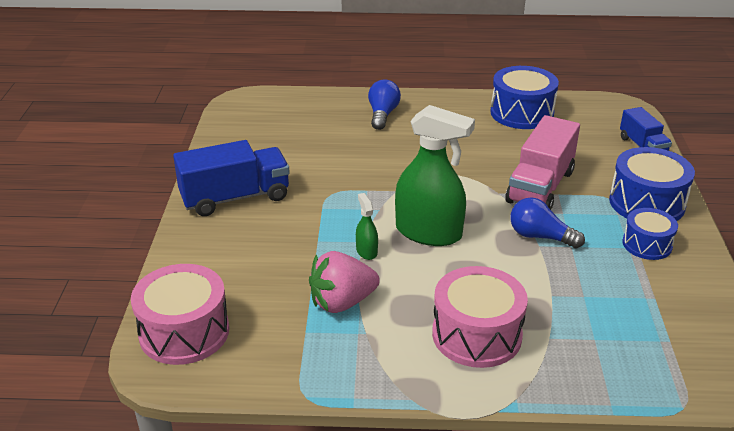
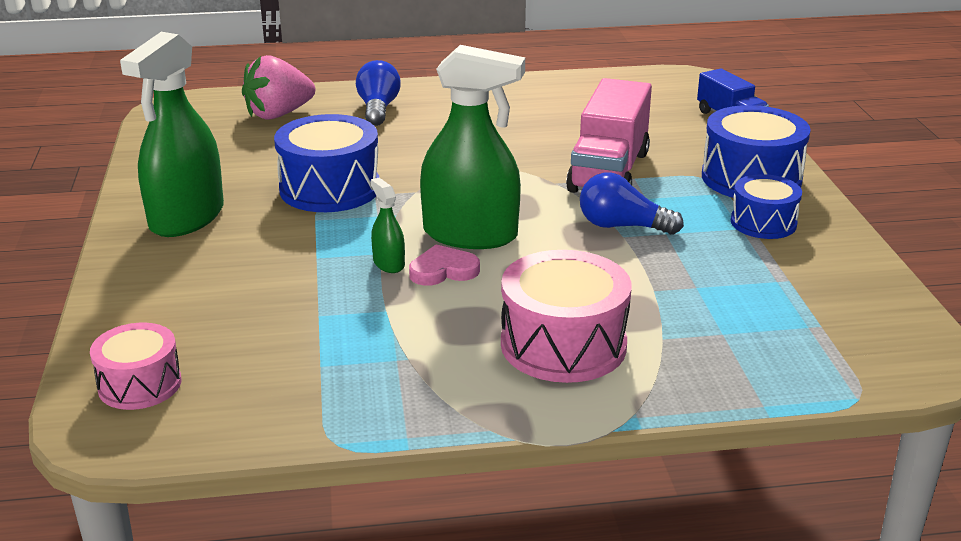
camera: 10 degrees left, 5 degrees down
(184, 332) = (140, 384): pink drum -> pink drum, size x0.61
(235, 197) = (187, 218): blue truck -> green spray bottle
(342, 302) = (366, 326): pink strawberry -> pink strawberry (278, 114)
(403, 261) = (443, 270): none -> pink heart
(522, 113) = (565, 94): blue drum -> blue drum (330, 188)

